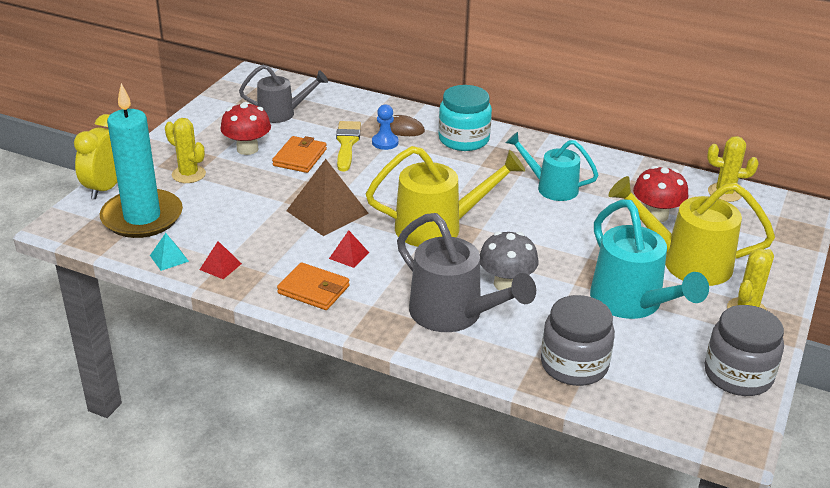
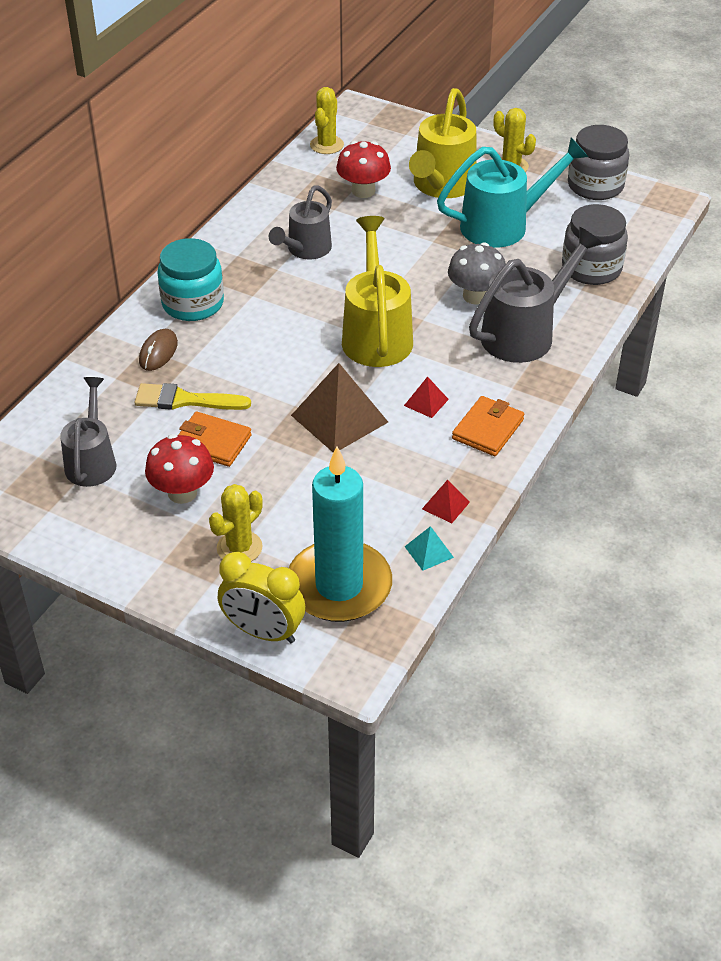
camera: 85 degrees left, 10 degrees up
(385, 142) = (188, 367): blue pawn -> none
(551, 187) = (305, 250): turquoise watering can -> grey watering can

